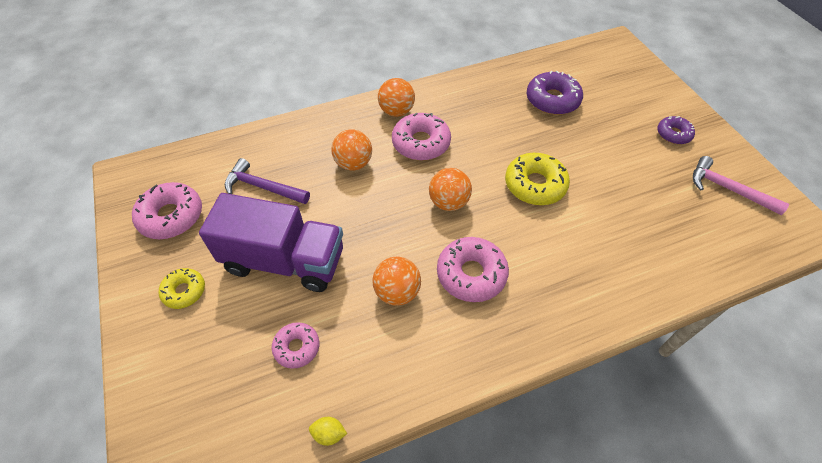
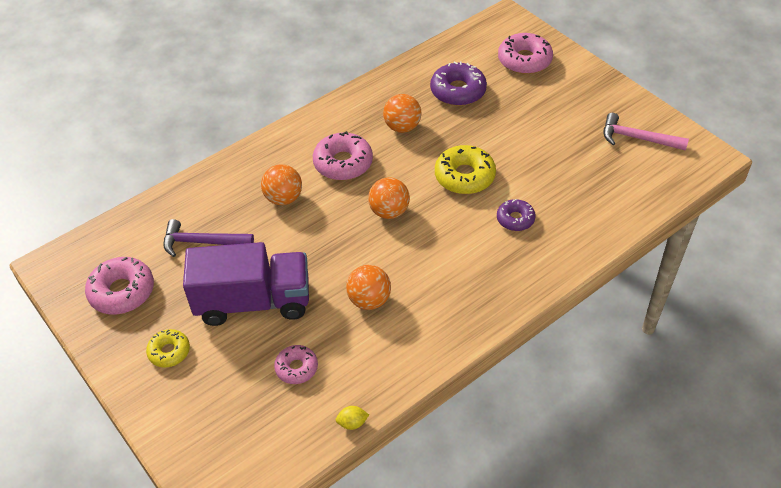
camera: 15 degrees left, 5 degrees down
(396, 111) = (307, 137): orange ball -> orange ball (402, 127)
(471, 274) = (431, 268): pink donut -> pink donut (524, 60)
(673, 134) = (579, 99): purple donut -> purple donut (515, 219)

